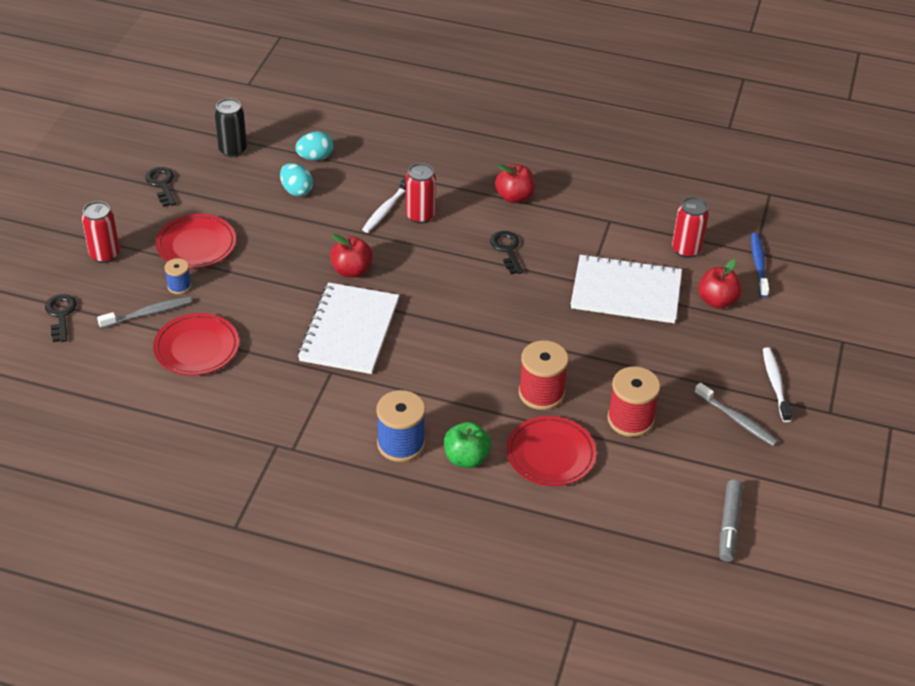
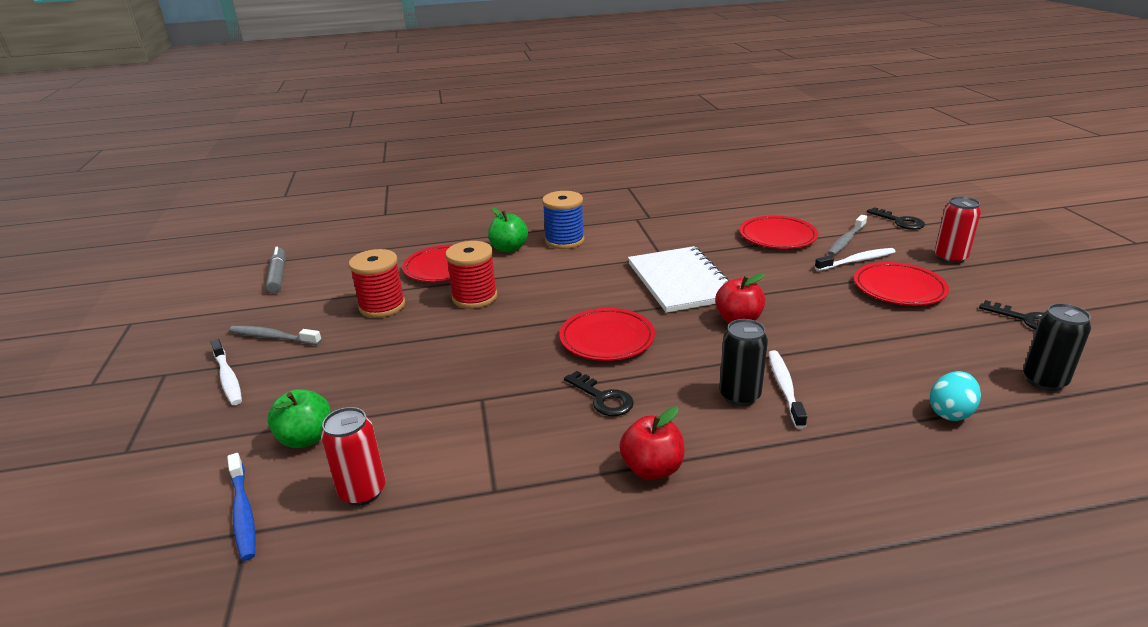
camera: 155 degrees right, 15 degrees down
(179, 286) = (856, 261): blue spool -> white toothbrush
(296, 190) = (903, 367): turquoise egg -> none
(420, 215) = (739, 396): red can -> black can
(464, 296) = (607, 339): none -> red plate
(626, 292) = (430, 406): white notebook -> none
(717, 301) = (306, 438): red apple -> green apple

